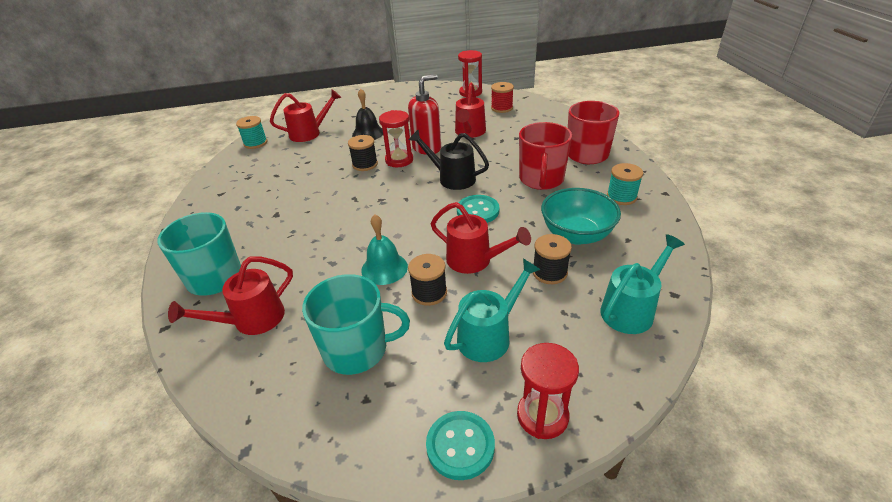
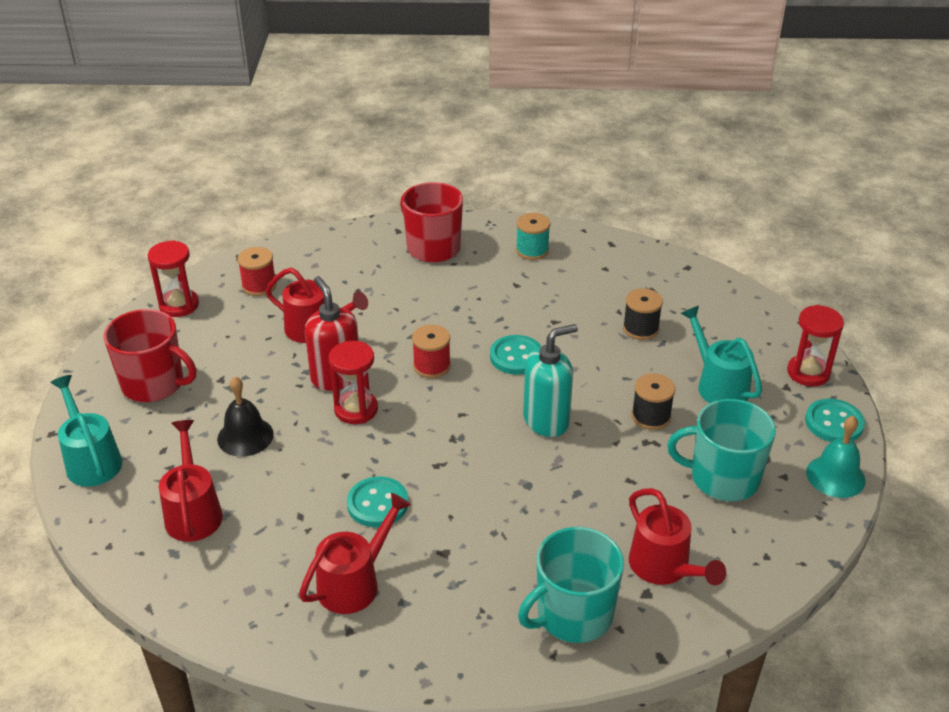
camera: 80 degrees left, 0 degrees up
(255, 143) = (183, 591): turquoise spool -> none
(317, 183) = (377, 504): none -> turquoise button
(357, 349) = (722, 478): turquoise mug -> turquoise mug turned 90 degrees counterclockwise
(365, 164) = (348, 447): black spool -> none
(384, 268) = (601, 447): turquoise bell -> turquoise bell (835, 476)
(409, 236) = (546, 420): none -> turquoise soap dispenser
(451, 178) = (432, 366): black watering can -> red spool
(475, 260) = (608, 375): red watering can -> red watering can (355, 582)
(541, 179) = (471, 295): red mug -> red mug (154, 384)
(576, 235) = (587, 297): turquoise bowl -> none
(631, 309) = (700, 295): turquoise watering can -> turquoise watering can (91, 460)

